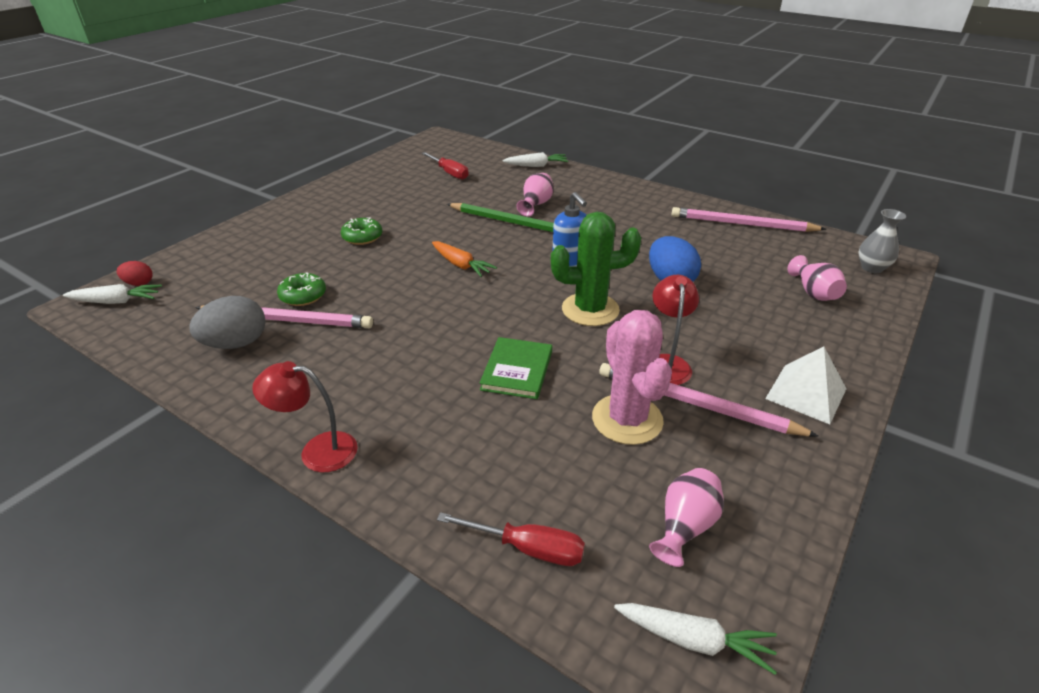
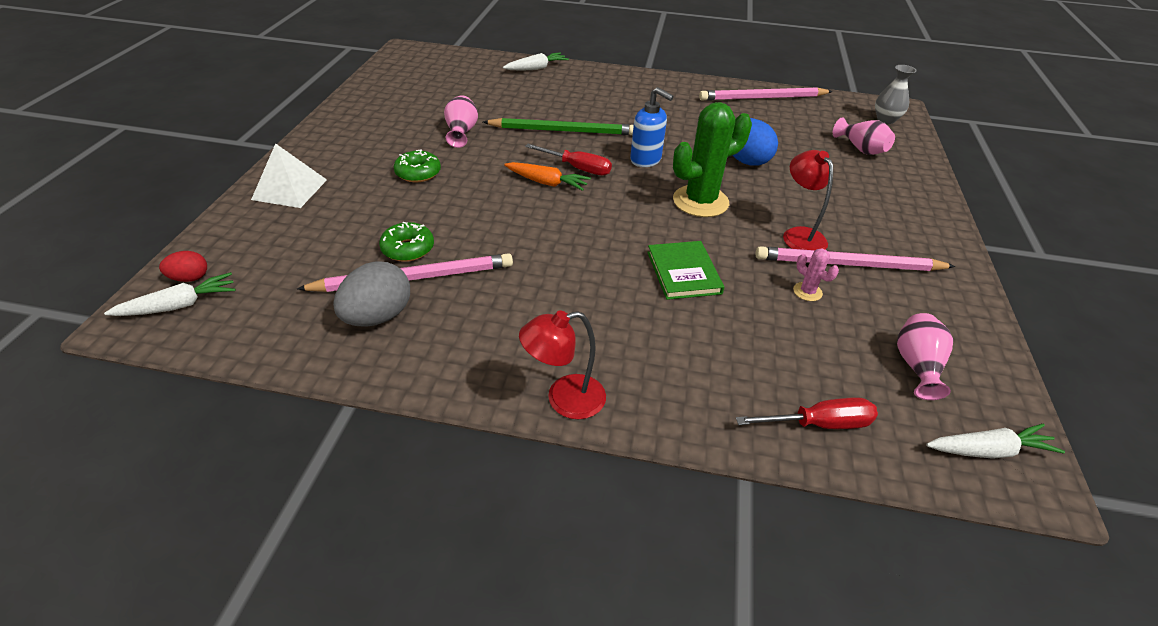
camera: 25 degrees left, 5 degrees up
(449, 173) = (453, 88): red screwdriver -> red screwdriver (578, 168)
(535, 205) = (568, 108): pink vase -> pink vase (461, 132)
(627, 419) = (807, 292): pink cactus -> pink cactus, size x0.44
(806, 393) = (917, 234): white pyramid -> white pyramid (289, 189)

